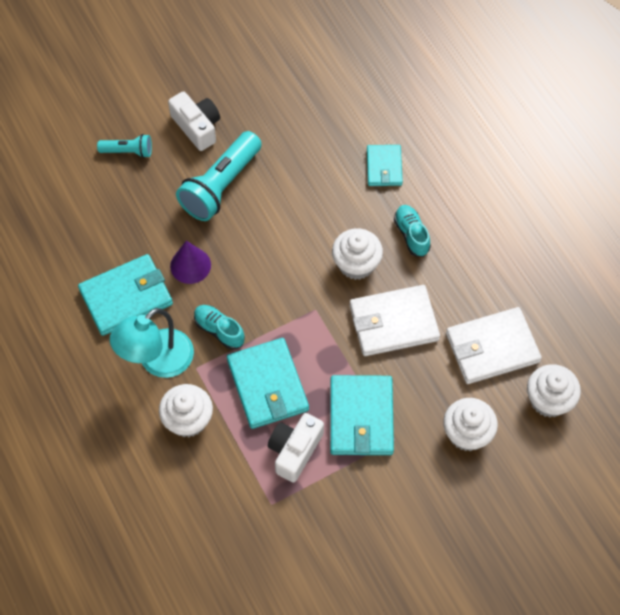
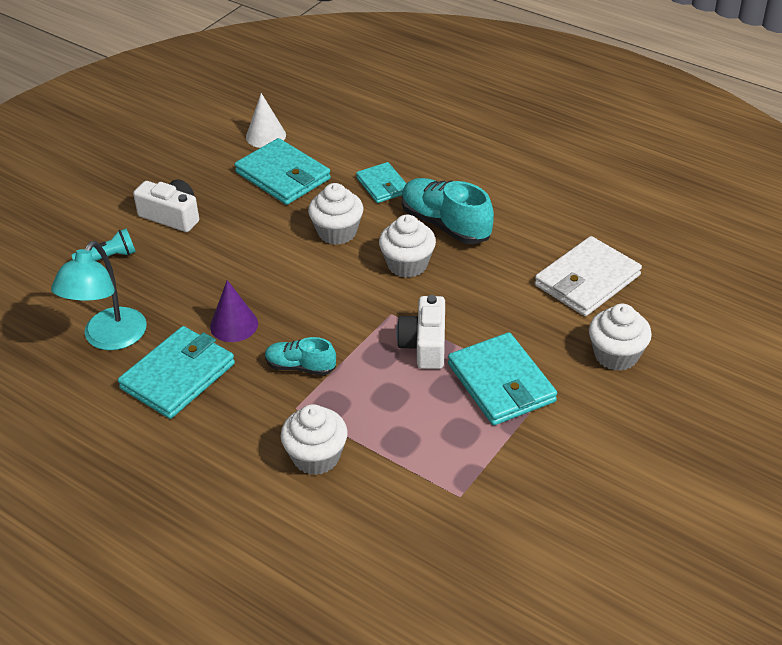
camera: 25 degrees left, 20 degrees down
(157, 361) = (248, 418): turquoise lamp -> turquoise lamp (109, 339)
(220, 186) = (226, 252): turquoise flashlight -> none
(268, 385) = (384, 393): turquoise wallet -> turquoise wallet (283, 176)
(295, 450) = (452, 438): white camera -> white camera (425, 345)
(317, 66) = (266, 136): none -> white cone
(393, 323) = (477, 296): white wallet -> none
(411, 235) = (445, 224): turquoise shoe -> turquoise shoe, size x1.70
(549, 400) = (672, 300): white cupcake -> white cupcake (337, 232)

